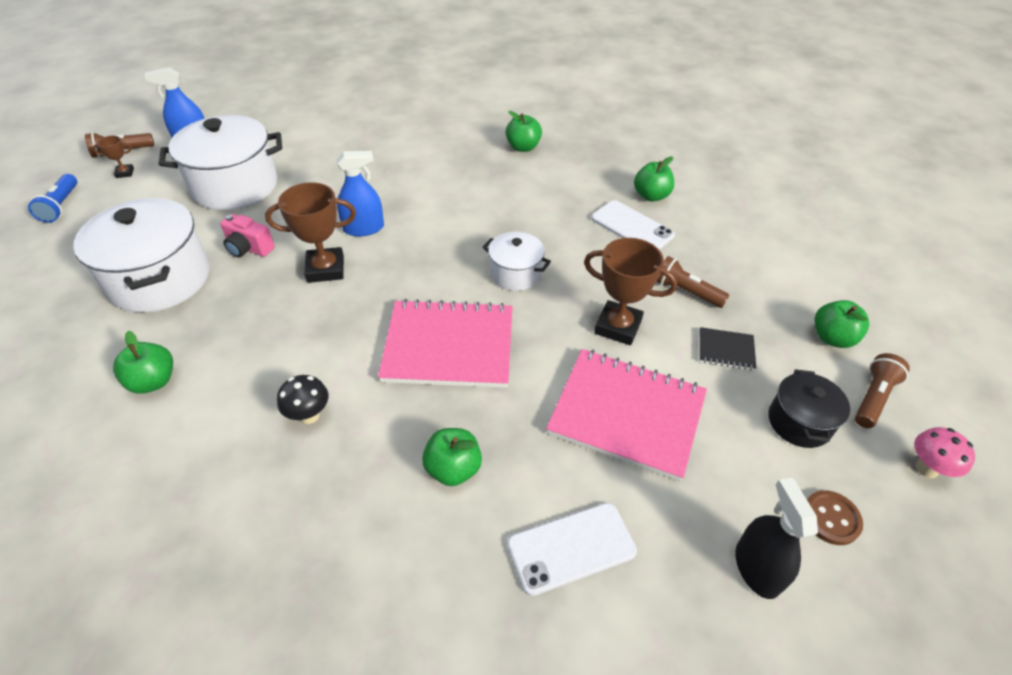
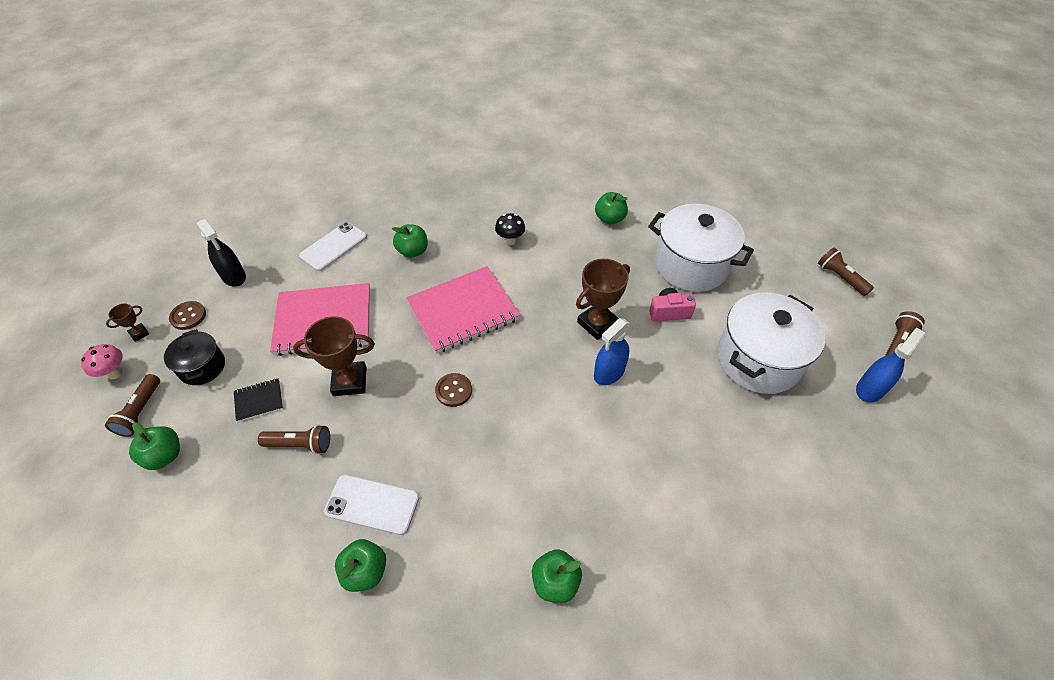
camera: 150 degrees right, 5 degrees up
(61, 206) = (840, 278): blue flashlight -> brown flashlight
(125, 173) = (855, 326): brown trophy -> brown trophy (139, 333)
(515, 274) = (453, 390): white pot -> brown button

